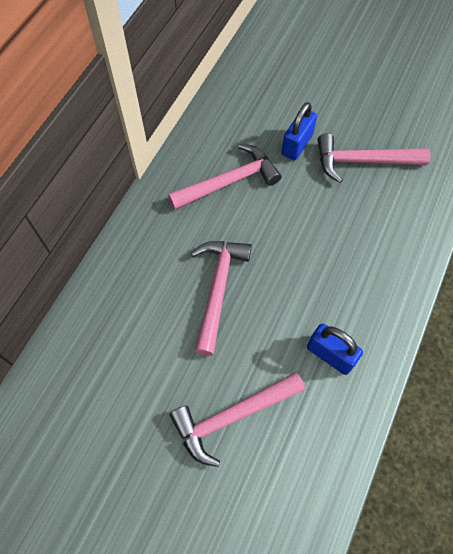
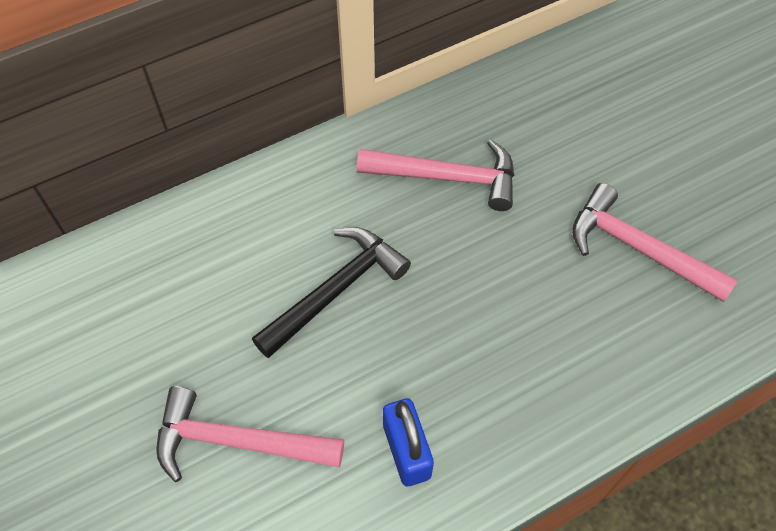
camera: 35 degrees right, 5 degrees down
(218, 289) = (335, 291): pink hammer -> black hammer
(297, 145) = (567, 181): blue padlock -> none

